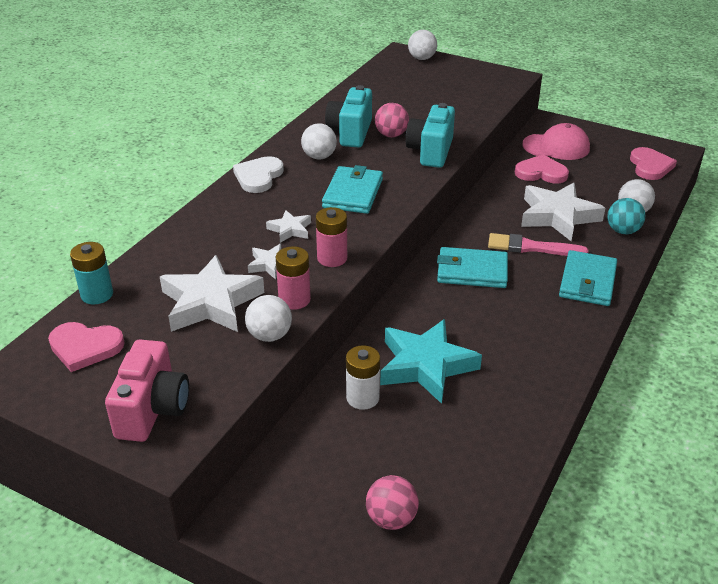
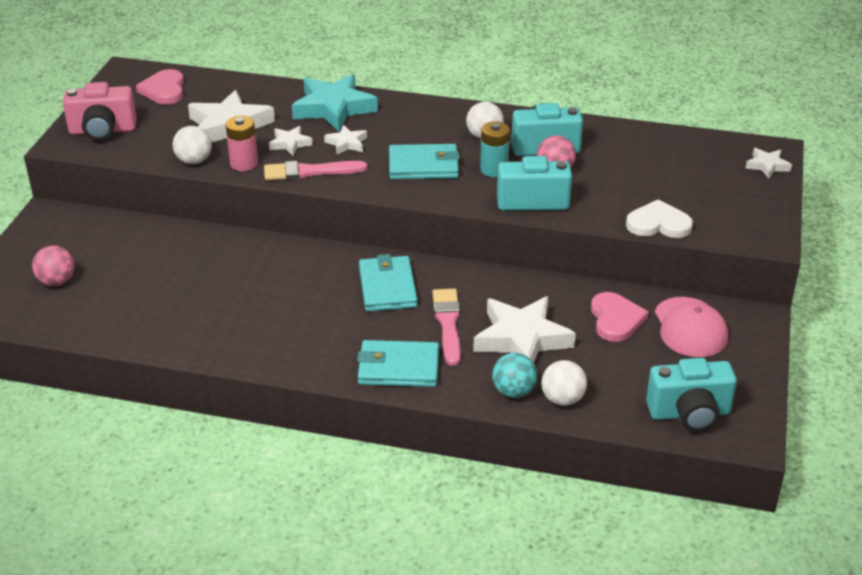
camera: 75 degrees right, 0 degrees up
(97, 294) = (226, 79): turquoise battery -> turquoise battery (494, 169)
(258, 177) = (429, 111): white heart -> white heart (658, 224)
(332, 258) = (309, 172): pink battery -> pink brush
(362, 398) = (185, 248): white battery -> none
(422, 58) = (767, 166): white ball -> white star
(426, 365) = (234, 276): turquoise star -> turquoise star (334, 108)
(650, 166) = (689, 413): pink heart -> turquoise camera

